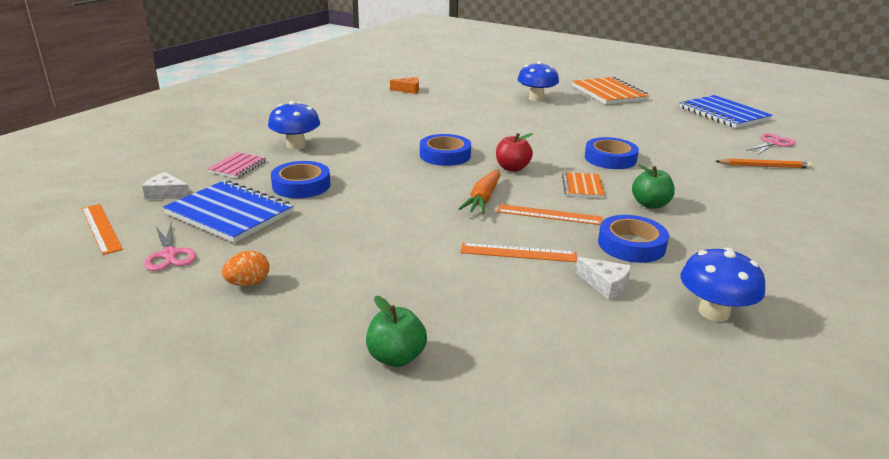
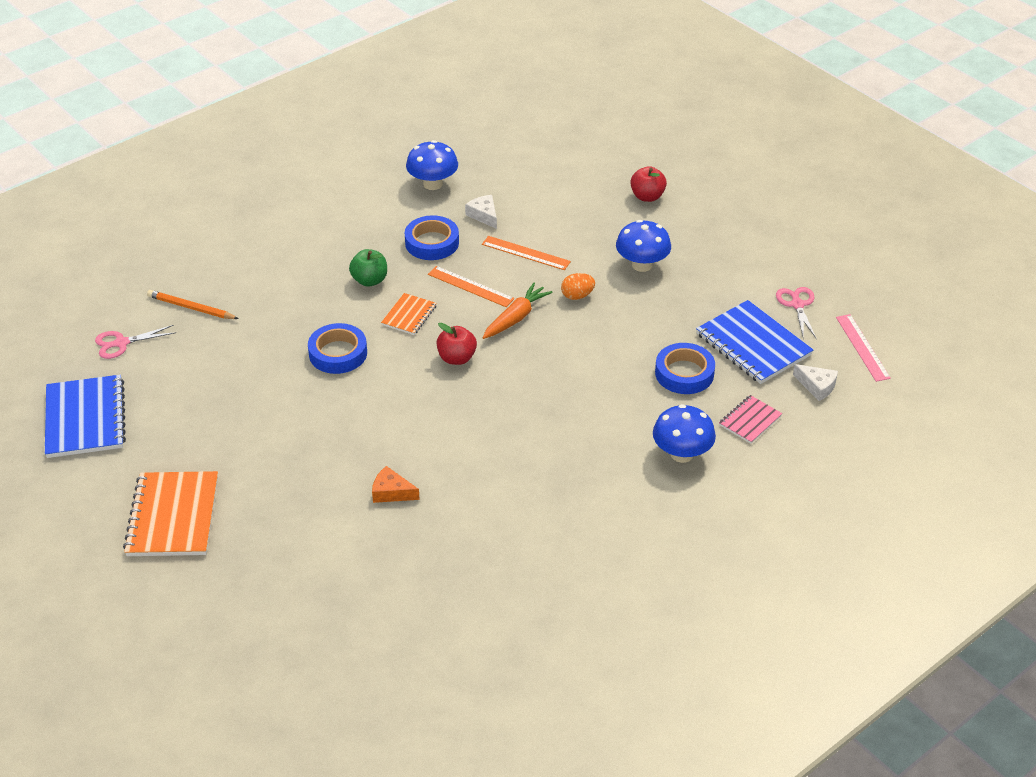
camera: 160 degrees left, 15 degrees up
(101, 228) = (862, 347): orange ruler -> pink ruler
(248, 283) = (735, 265): orange egg -> orange egg (577, 296)
(396, 357) = (647, 196): green apple -> red apple
(408, 90) = (480, 596): orange cheese -> orange cheese (391, 492)
(445, 155) = (515, 397): blue tape -> none
(536, 98) = (300, 521): blue mushroom -> blue mushroom (642, 265)

